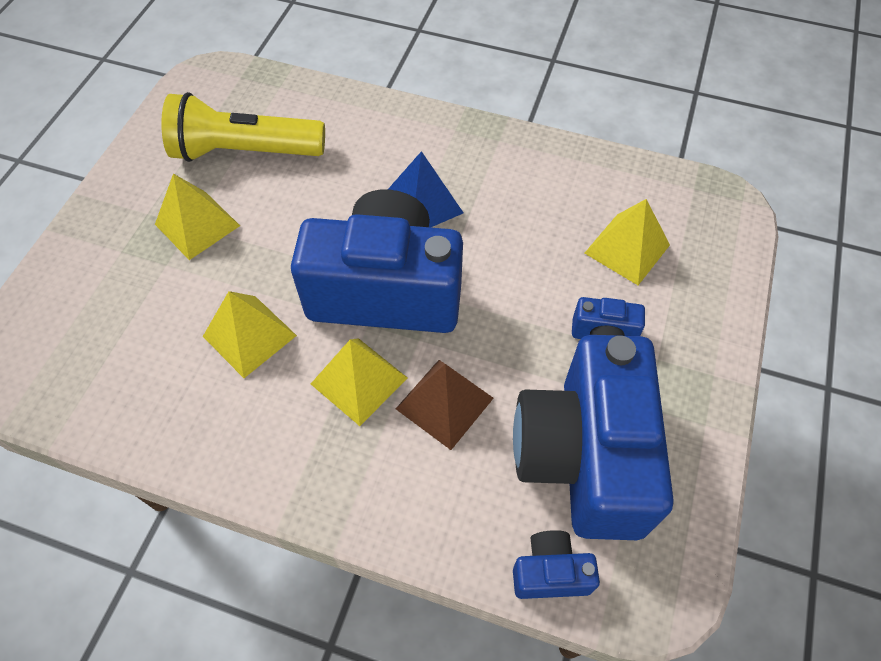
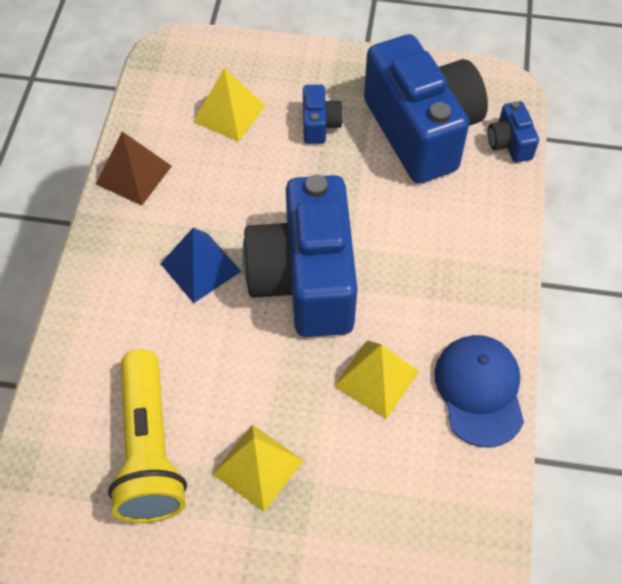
camera: 100 degrees left, 0 degrees up
(199, 435) = (479, 390): none -> blue cap
(359, 381) = (399, 283): yellow pyramid -> none
(444, 403) = (403, 220): brown pyramid -> brown pyramid (133, 175)
(583, 456) = (422, 131): blue camera -> blue camera turned 105 degrees counterclockwise

